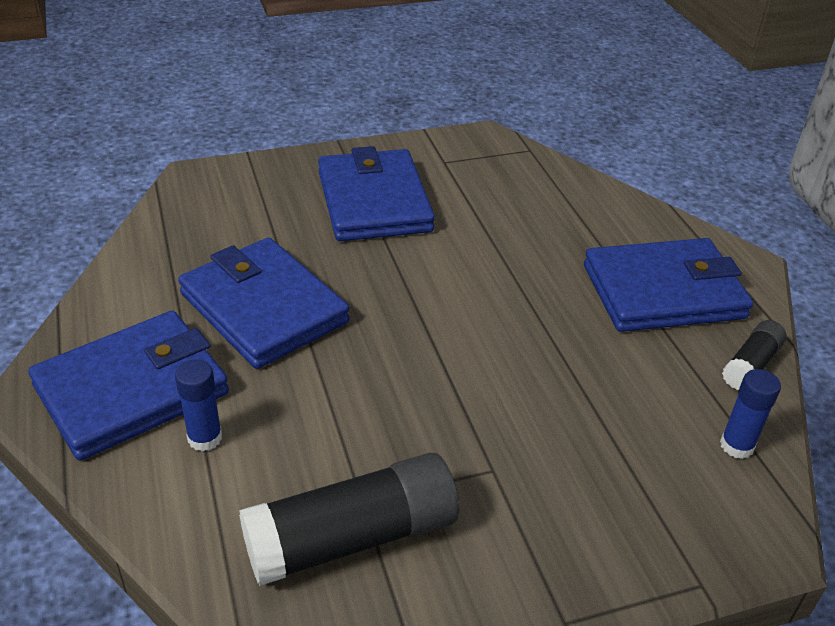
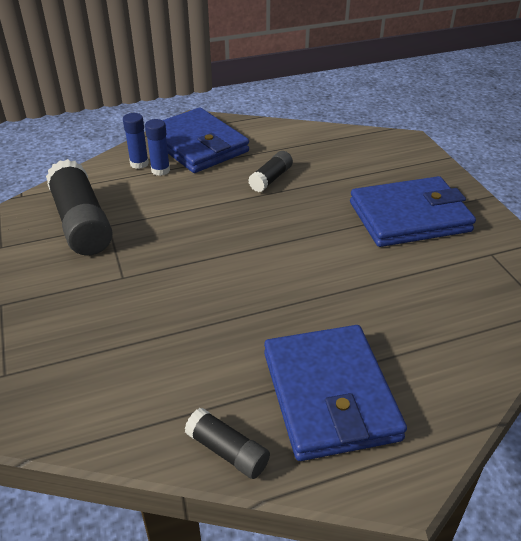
camera: 90 degrees right, 0 degrees up
(264, 308) = (271, 179): blue wallet -> black glue stick
(736, 446) = (126, 419): blue glue stick -> blue glue stick (139, 163)

